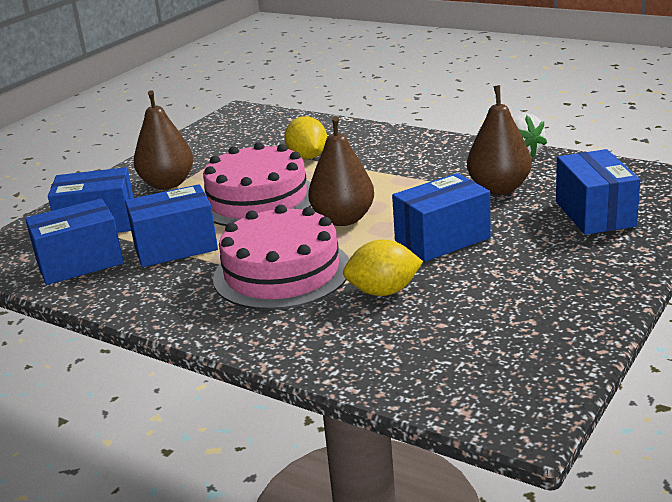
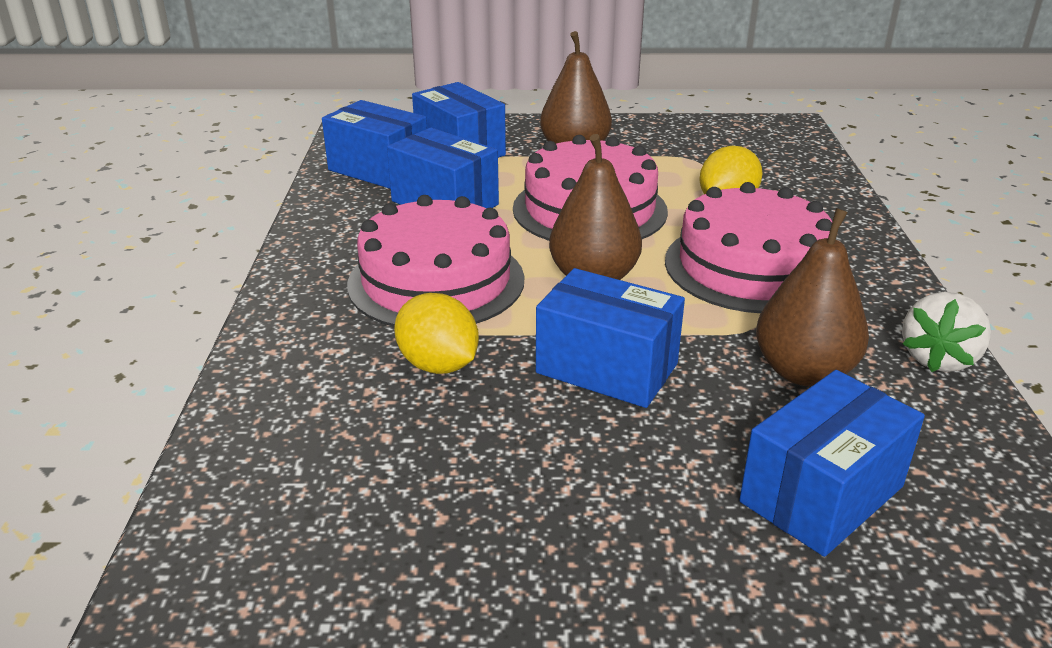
camera: 55 degrees right, 5 degrees up
(387, 172) = (751, 267): none -> pink cake

